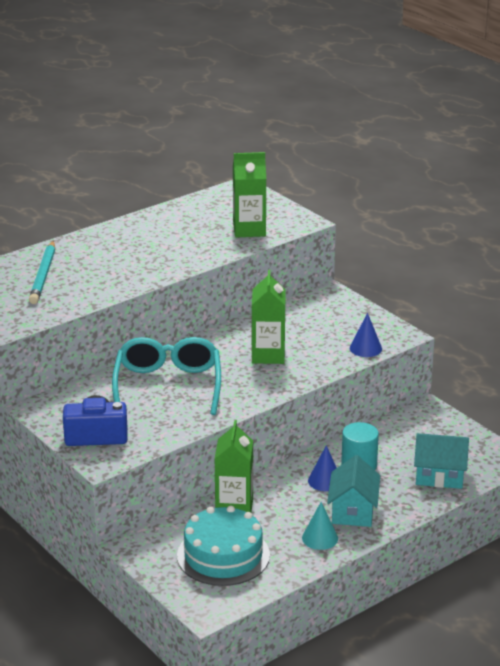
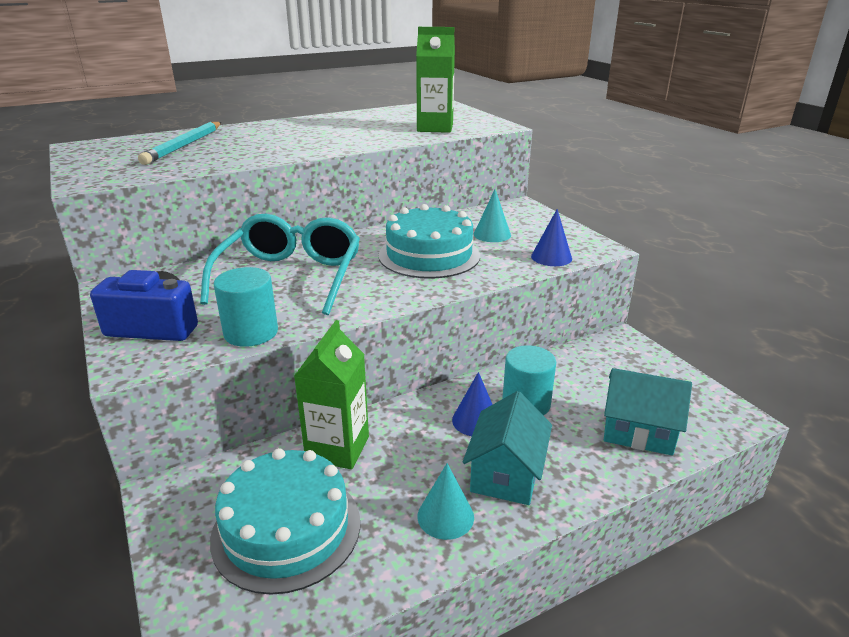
camera: 10 degrees right, 0 degrees up
(167, 433) = (251, 333): none -> turquoise cylinder
(268, 355) = (429, 255): green carton -> turquoise cake
(313, 329) = (492, 234): none -> turquoise cone

